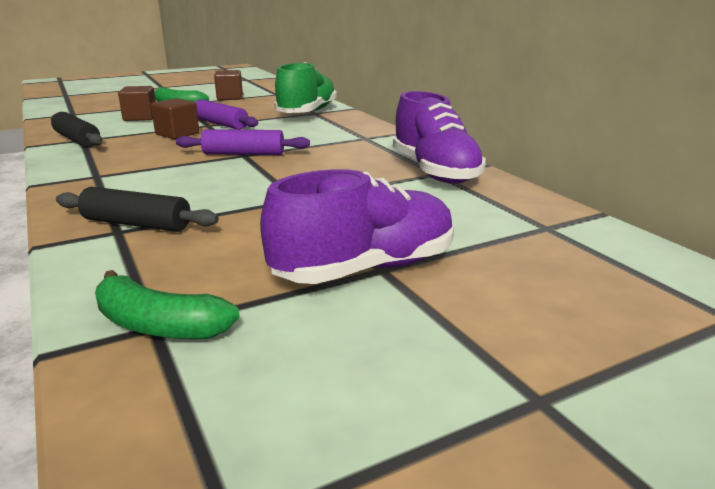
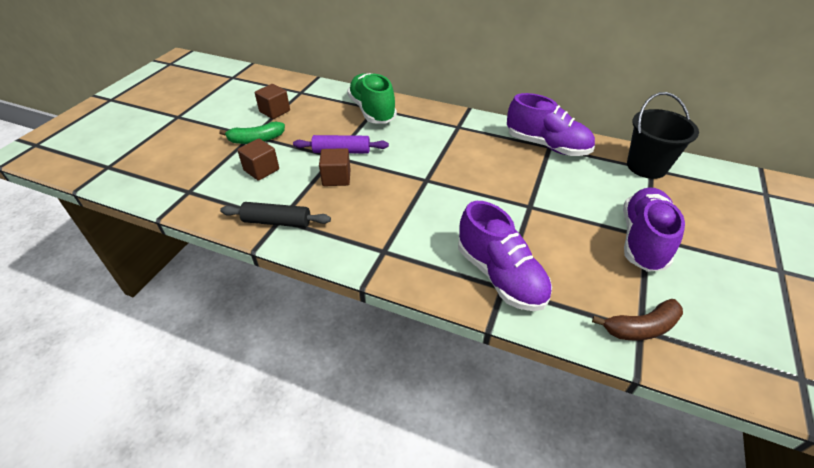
camera: 40 degrees left, 20 degrees up
(136, 224) = (500, 276): black rolling pin -> purple shoe
(159, 325) = (641, 327): green banana -> brown banana
(243, 154) = (424, 179): purple rolling pin -> none
(542, 223) = (646, 166): none -> black bucket

